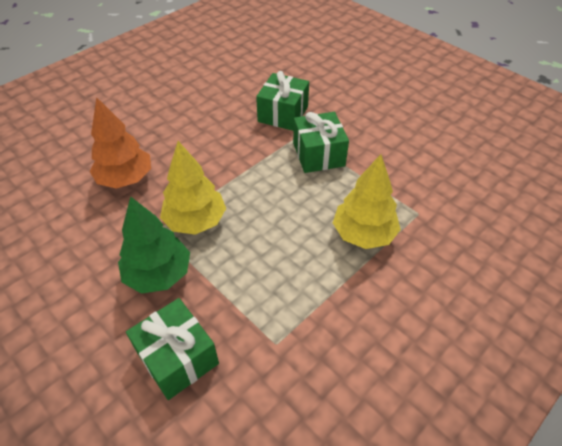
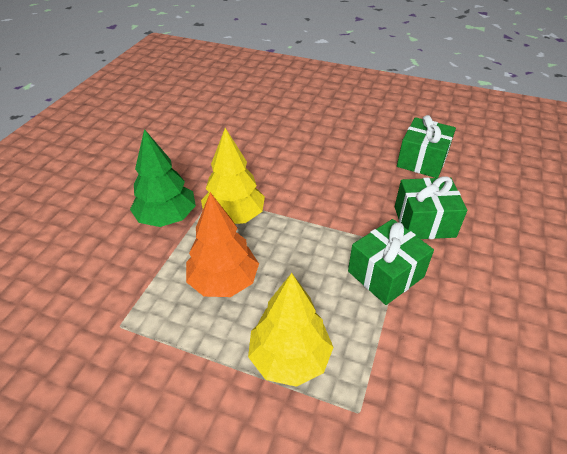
camera: 65 degrees right, 5 degrees down
(126, 179) = (257, 157): orange tree -> orange tree (224, 281)
(177, 358) = (89, 263): green gift -> green gift (422, 160)

